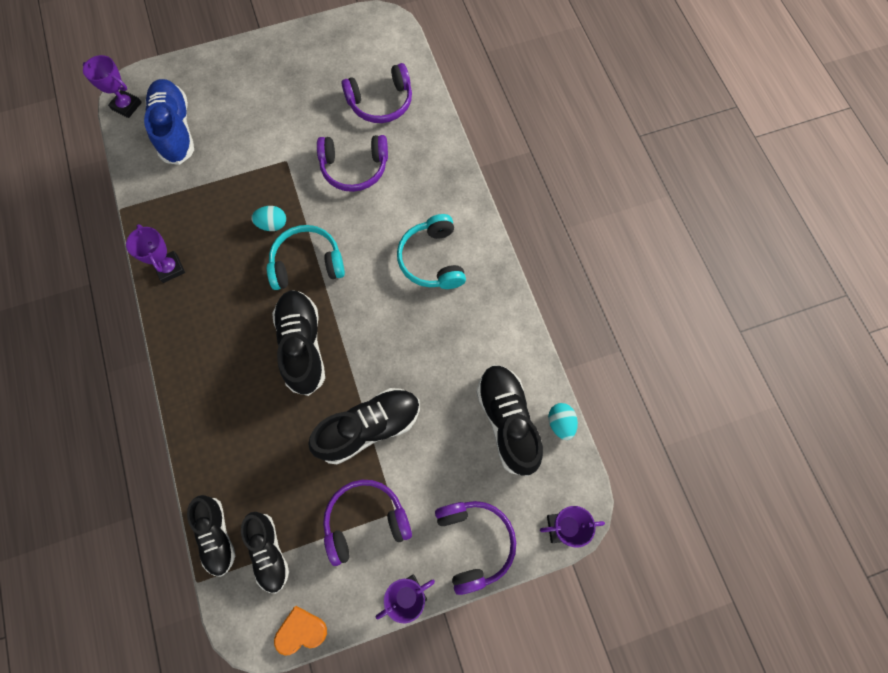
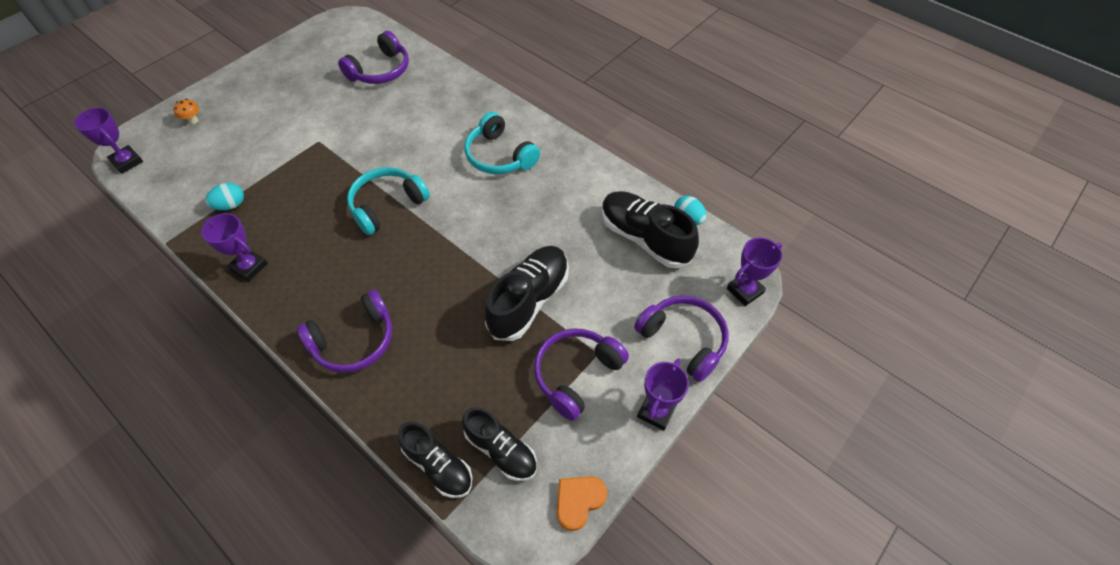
camera: 30 degrees left, 15 degrees down
(126, 106) = (127, 162): purple trophy -> purple trophy turned 45 degrees clockwise
(175, 130) = (191, 160): blue shoe -> none
(196, 85) = (193, 121): none -> orange mushroom
(272, 224) = (334, 191): turquoise egg -> turquoise egg (231, 205)
(302, 346) = (423, 268): black shoe -> none
(354, 168) = (386, 122): purple headphones -> purple headphones (354, 340)

